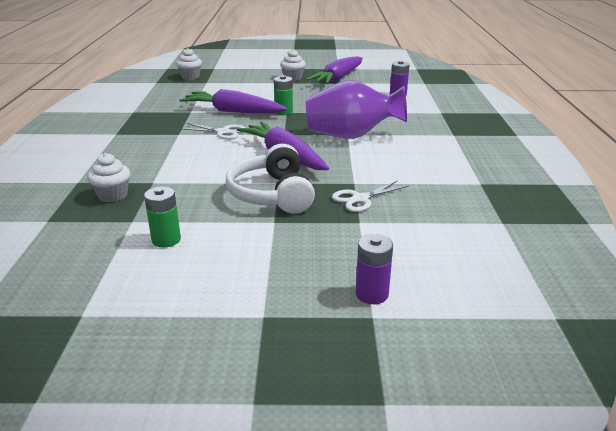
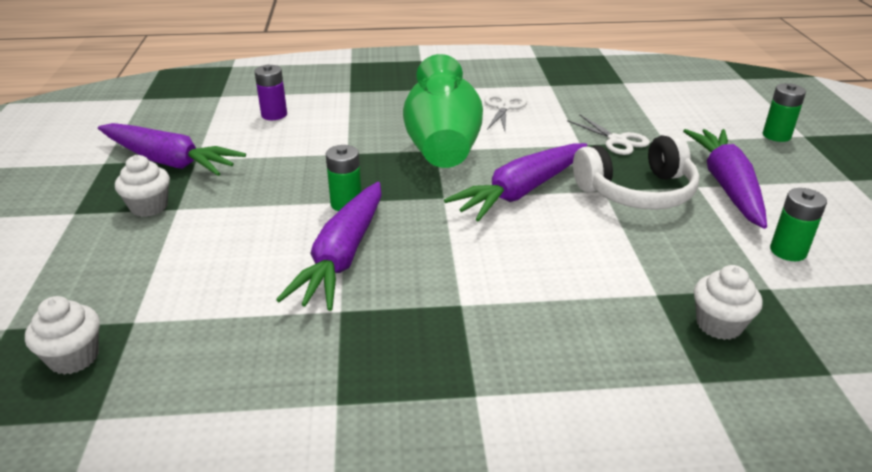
camera: 95 degrees left, 5 degrees up
(223, 132) = (445, 254): white scissors -> white scissors (503, 107)
(271, 236) = (727, 185): none -> purple carrot
(351, 136) = (442, 147): purple vase -> green vase
(372, 294) = (776, 135): purple battery -> green battery

